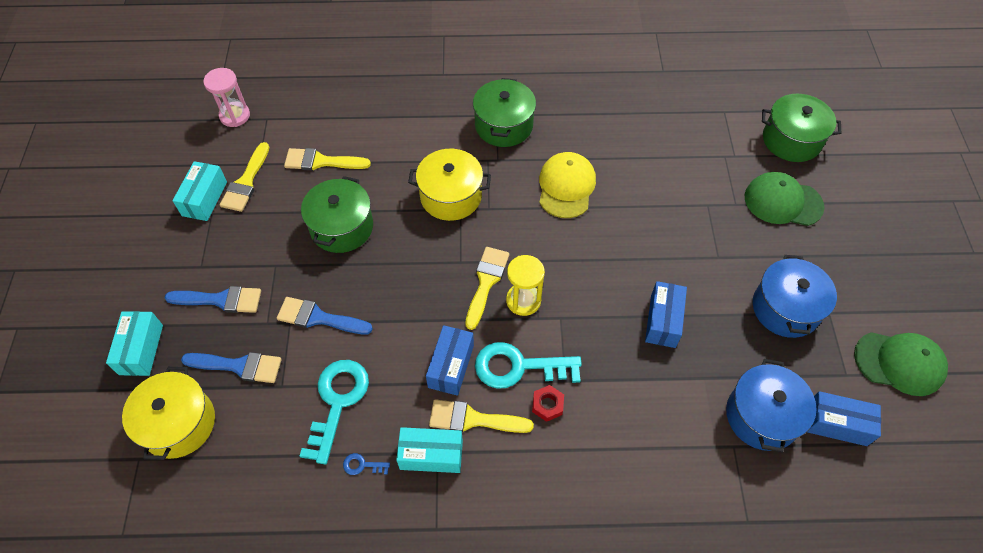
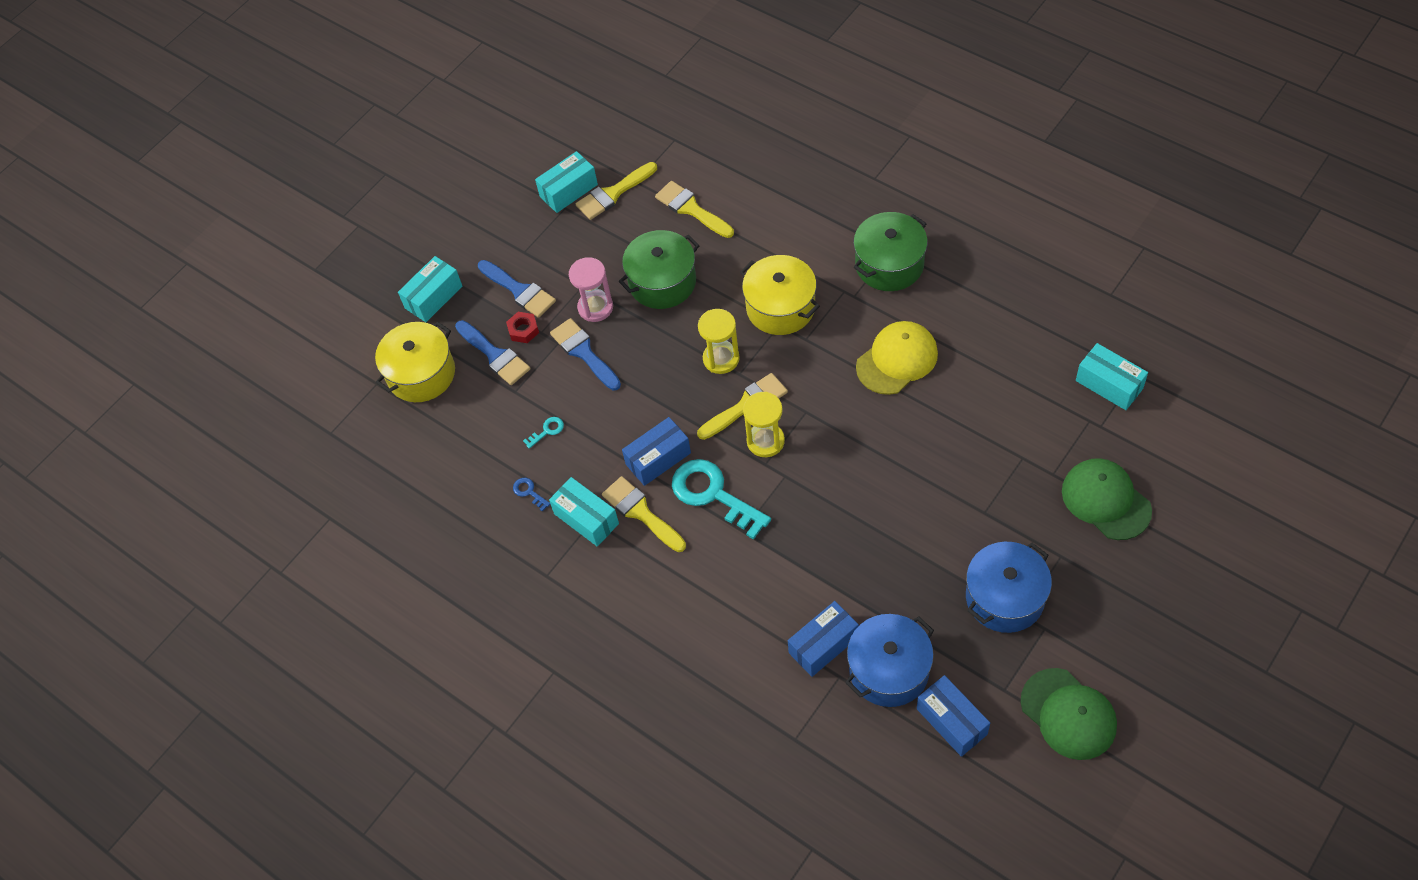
camera: 45 degrees right, 0 degrees up
(235, 116) = (649, 122): pink hourglass -> pink hourglass (595, 307)
(337, 402) = (547, 431): turquoise key -> turquoise key, size x0.41
(437, 259) = (721, 359): none -> yellow hourglass
(547, 405) = (710, 540): red nut -> red nut (523, 330)
(663, 321) = (875, 536): blue box -> blue box (823, 645)
(714, 127) = (1109, 384): none -> turquoise box
(791, 140) = (1181, 445): green pot -> none

